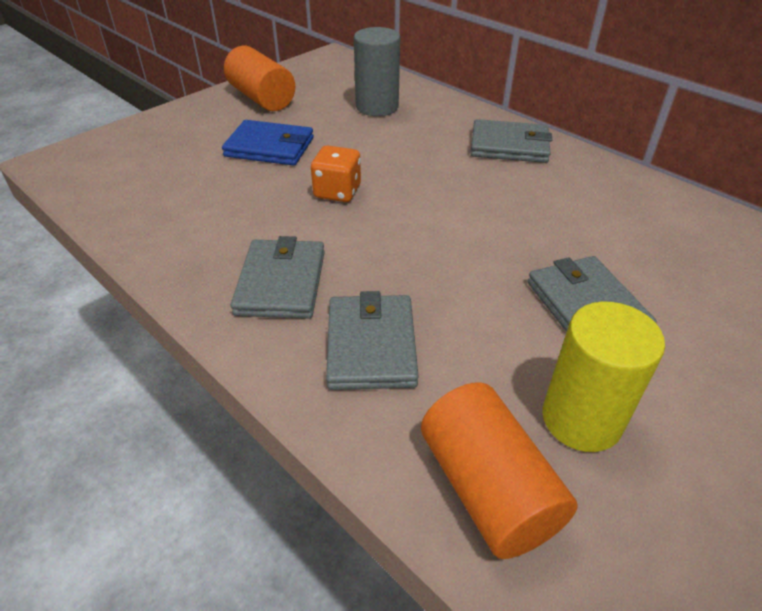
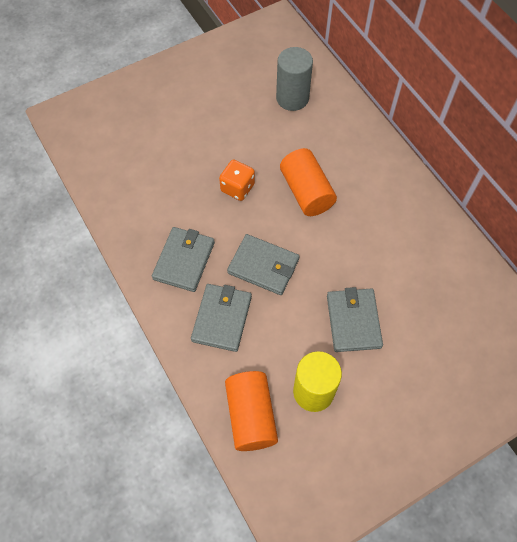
camera: 15 degrees right, 20 degrees up
(262, 98) = (210, 69): orange cylinder -> orange cylinder (306, 192)
(270, 147) = (203, 130): blue wallet -> none
(509, 146) = (372, 165): grey wallet -> grey wallet (263, 266)

